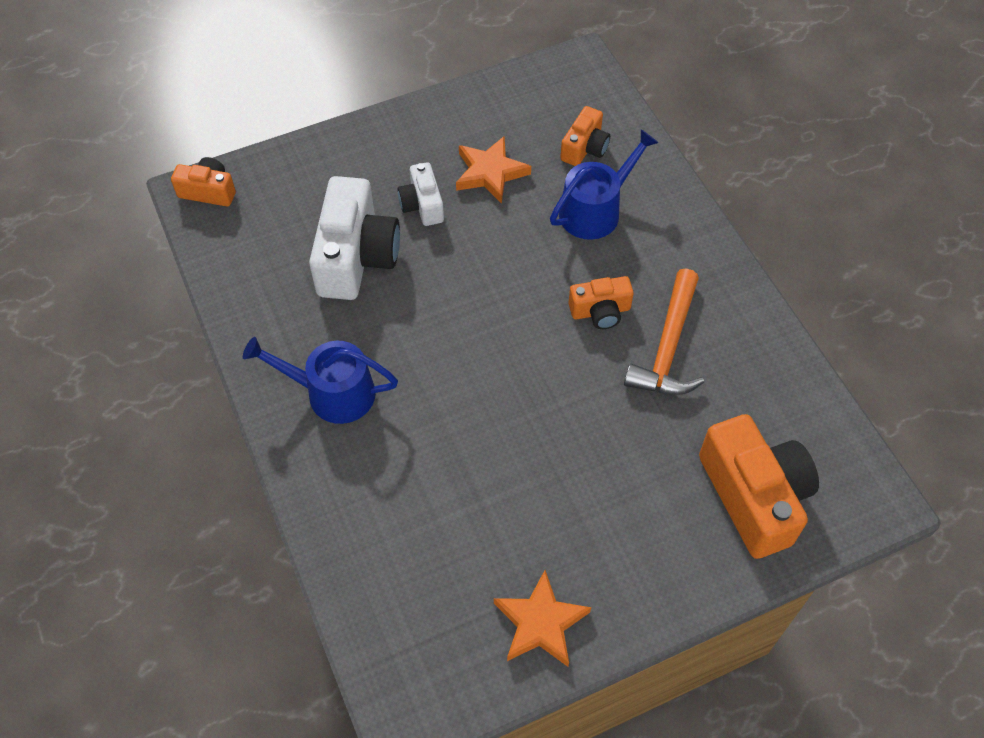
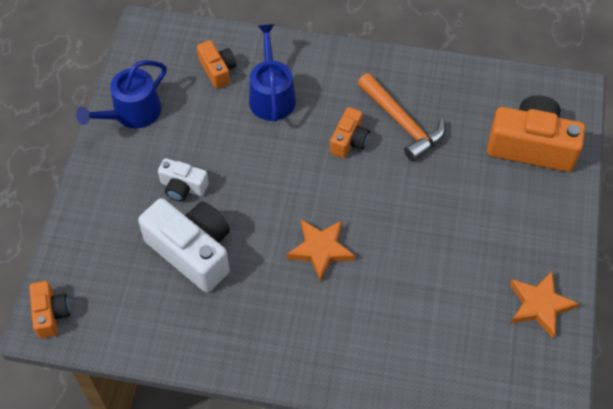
camera: 55 degrees left, 0 degrees up
(208, 191) = (51, 314): orange camera -> orange camera turned 120 degrees clockwise
(332, 393) = (292, 328): blue watering can -> blue watering can (132, 113)
(490, 173) = (191, 133): orange star -> orange star (321, 250)

